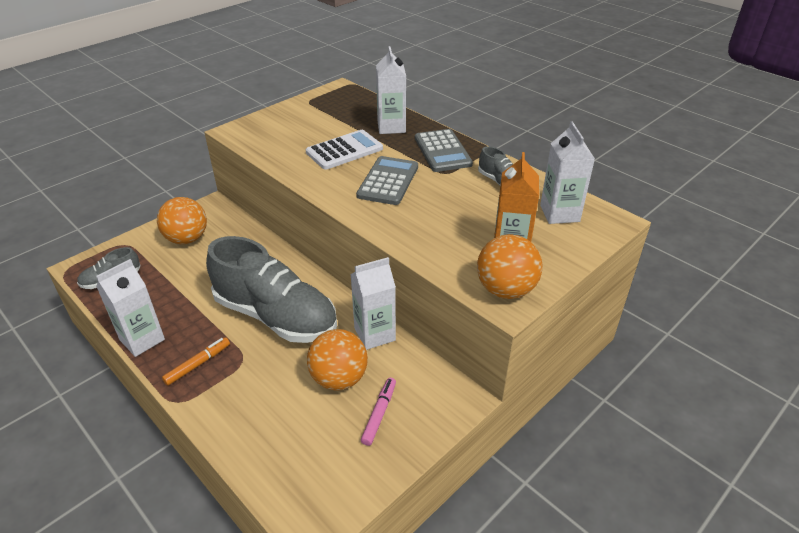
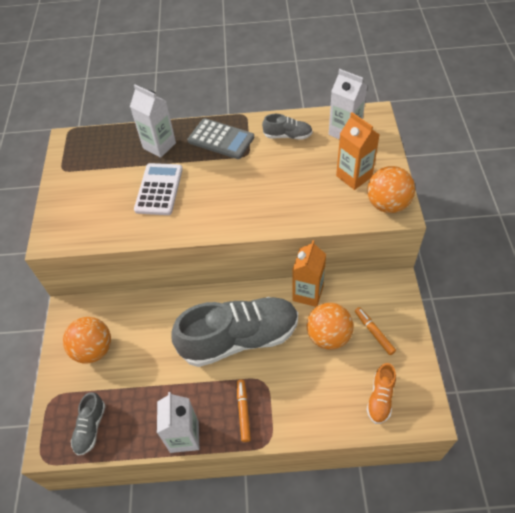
camera: 45 degrees left, 15 degrees up
(300, 466) = (380, 398): none -> orange shoe
(374, 334) = (308, 293): white carton -> orange carton
(379, 414) = (374, 332): pink marker -> orange marker
(388, 181) = (224, 189): grey calculator -> none

